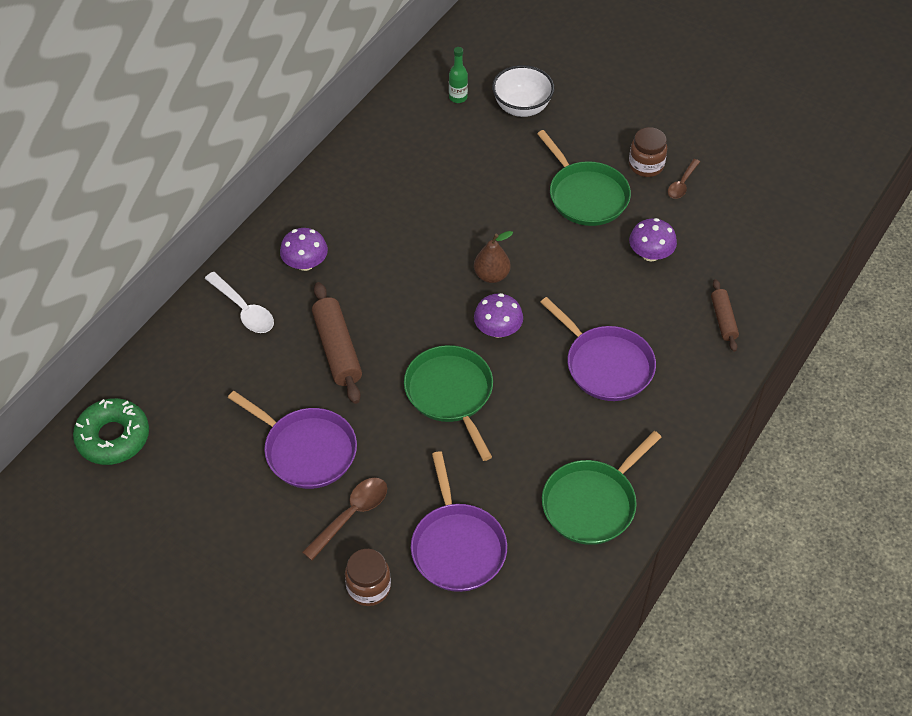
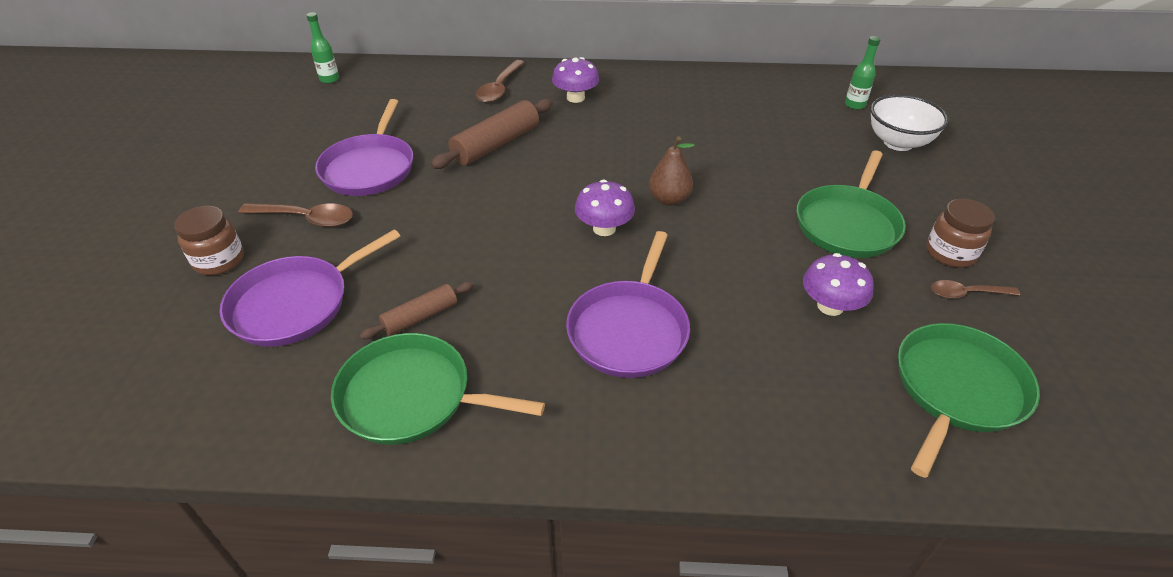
camera: 60 degrees right, 10 degrees down
(113, 437) = (329, 79): green donut -> green bottle
(244, 310) = (499, 88): white spoon -> brown spoon
(450, 393) = (496, 227): green pan -> green pan (956, 389)
(723, 319) = (806, 420): brown rolling pin -> brown rolling pin (420, 317)

